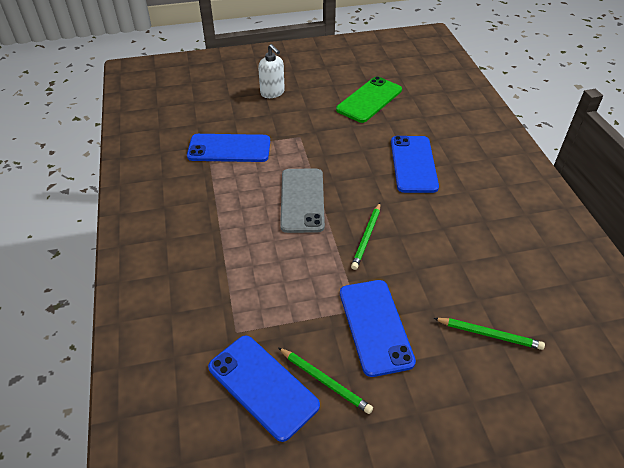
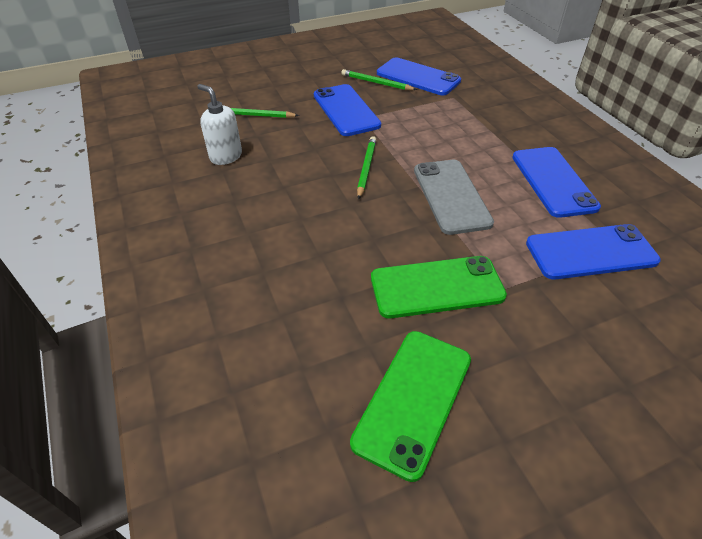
camera: 170 degrees right, 0 degrees up
(272, 93) = (614, 390): white soap dispenser -> white soap dispenser (226, 156)
(339, 142) = (437, 287): none -> green phone
(413, 164) = (318, 263): blue phone -> blue phone (553, 181)

